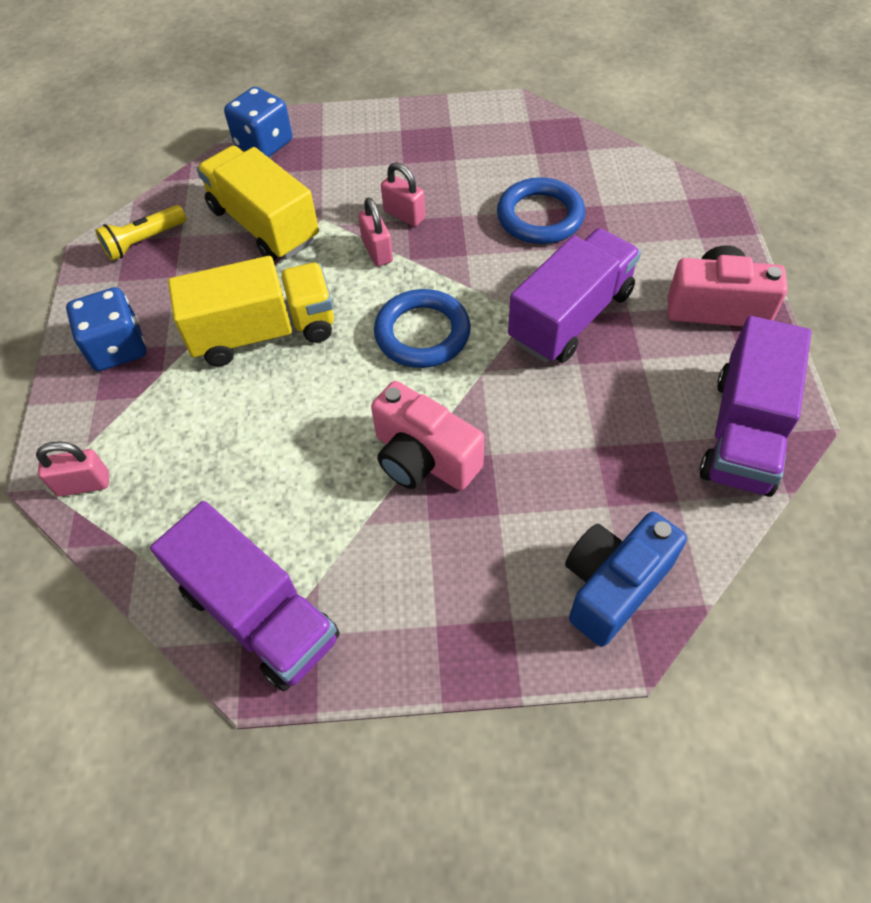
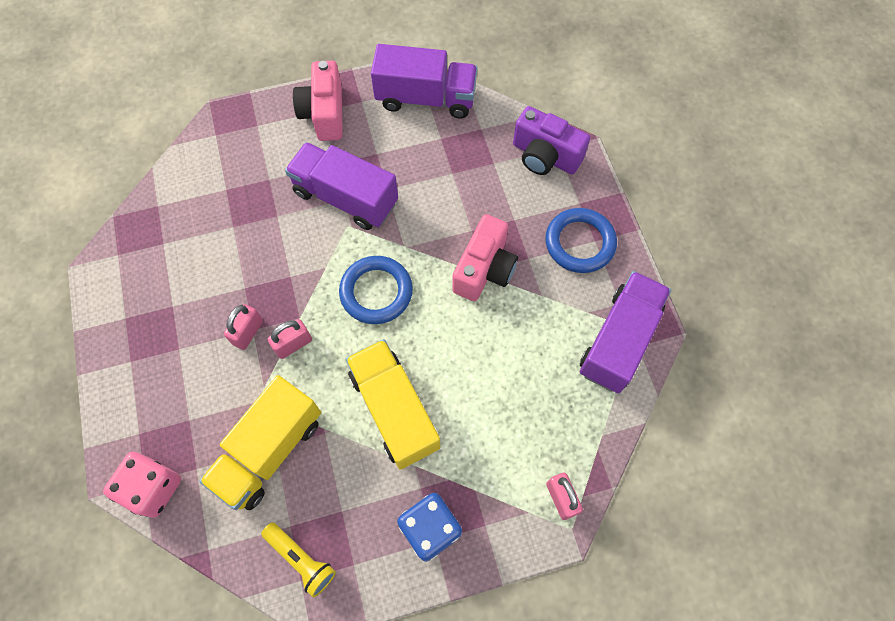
camera: 105 degrees left, 10 degrees up
(264, 144) = (153, 488): blue dice -> pink dice
(540, 216) = (242, 230): blue ring -> blue ring (579, 243)
(613, 586) = (545, 156): blue camera -> purple camera

